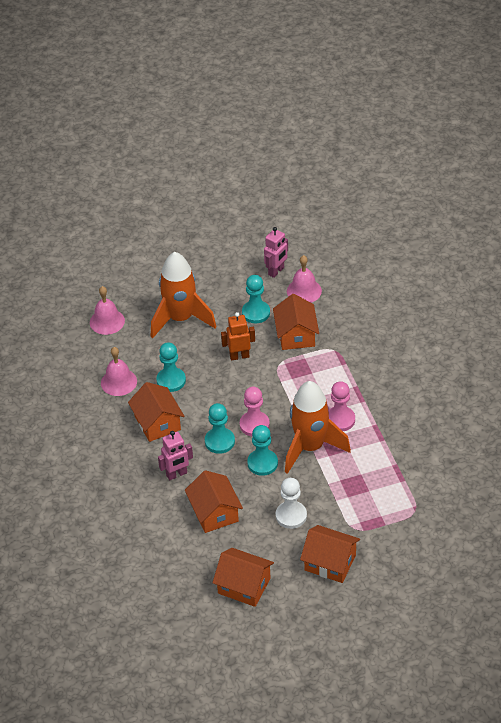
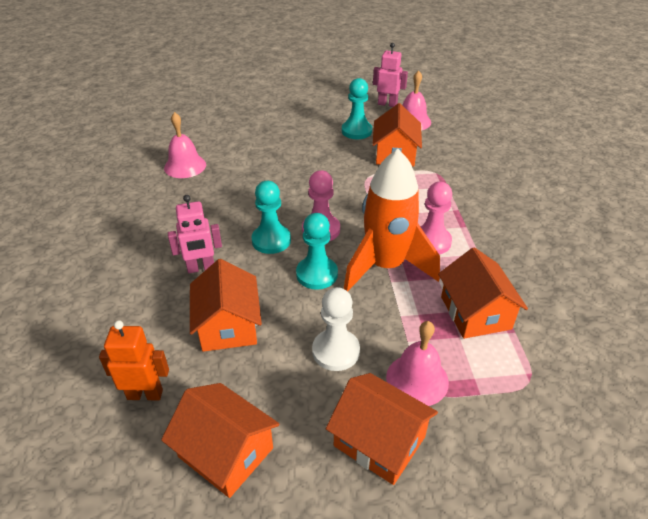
camera: 10 degrees right, 5 degrees down
(107, 321) = (202, 118): pink bell -> pink bell (417, 379)
(157, 423) = (206, 209): orange house -> orange house (475, 313)
(171, 380) = (242, 173): turquoise pawn -> none
(180, 319) = (276, 125): orange rocket -> none
(239, 356) = (326, 163): orange robot -> orange robot (145, 394)
(276, 271) = (387, 104): pink robot -> pink robot turned 120 degrees counterclockwise

